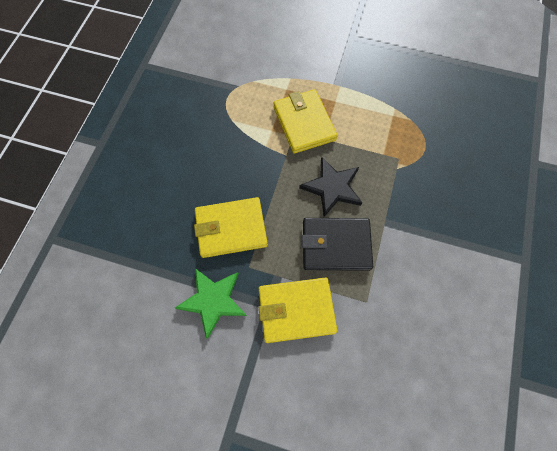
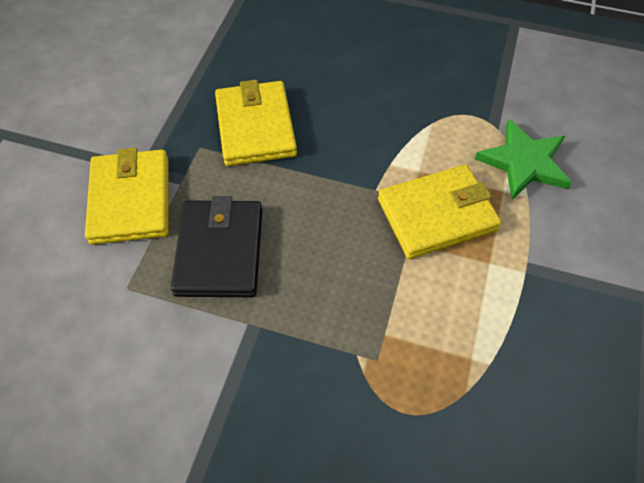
camera: 90 degrees right, 10 degrees down
(213, 301) = (159, 112): green star -> green star (524, 162)
(332, 188) = (317, 251): black star -> none

